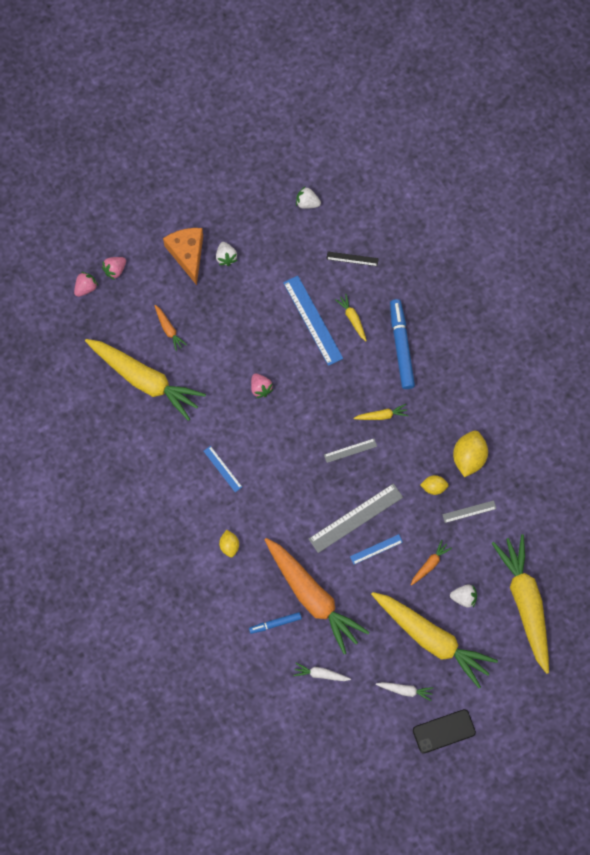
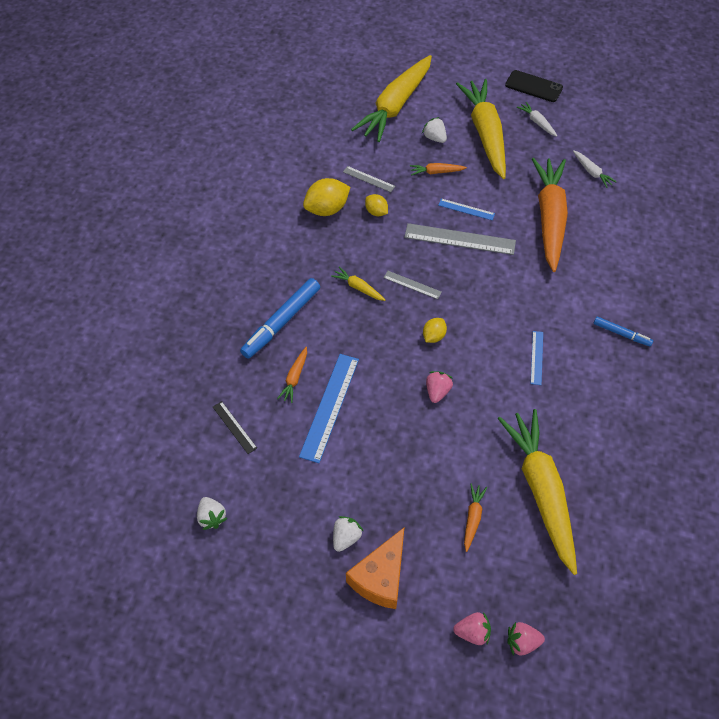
camera: 135 degrees left, 15 degrees down
(229, 545) = (586, 299): yellow lemon -> yellow lemon (433, 336)
(275, 623) = (597, 224): blue marker -> blue marker (621, 334)
(352, 319) = (294, 378): yellow carrot -> orange carrot

